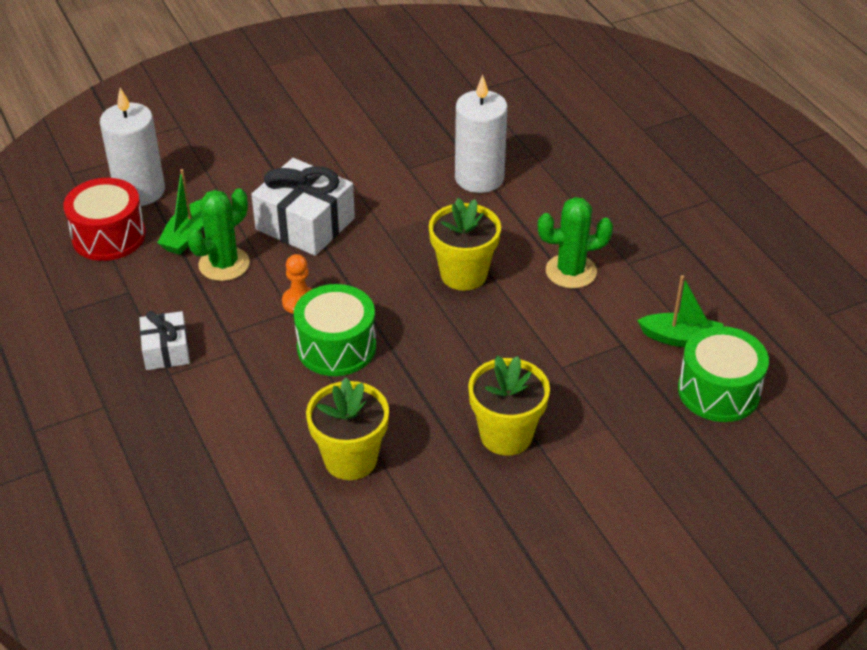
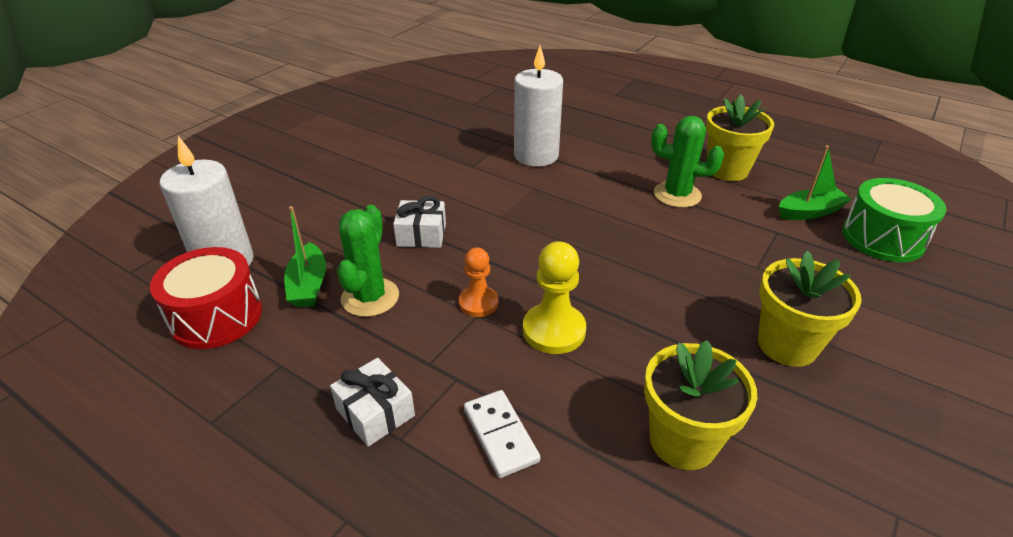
camera: 30 degrees left, 5 degrees down
(233, 400) = (500, 435): none -> white domino
(305, 224) = (421, 235): white gift -> white gift, size x0.57
(336, 347) = (554, 330): green drum -> yellow pawn
(463, 274) = (599, 226): yellow flower pot -> yellow flower pot (727, 170)
(571, 271) = (677, 195): green cactus -> green cactus turned 60 degrees clockwise

